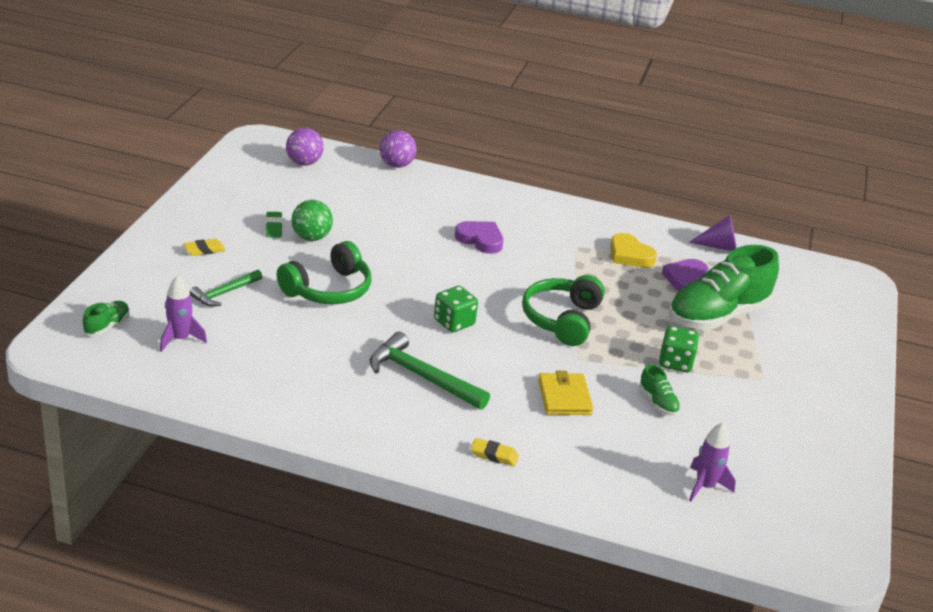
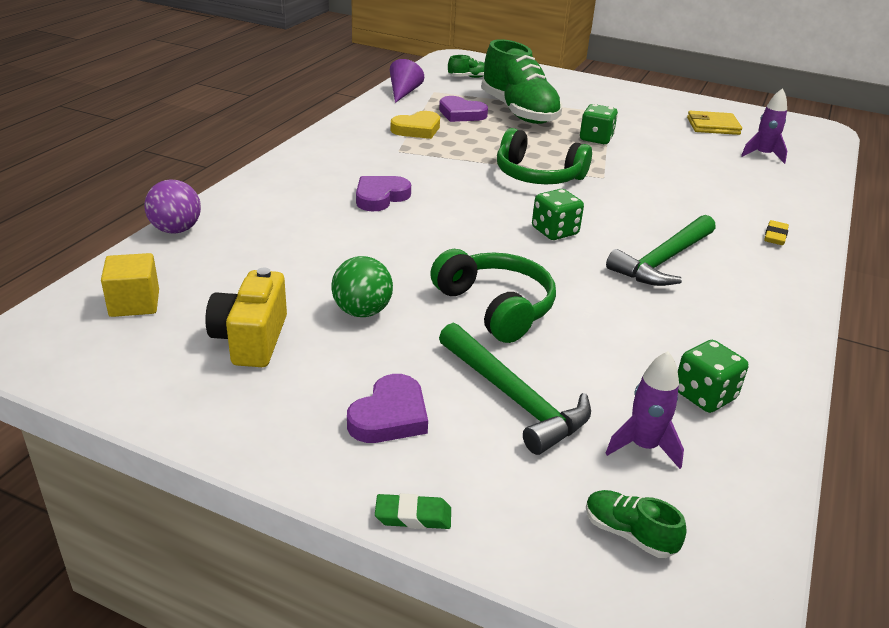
camera: 80 degrees left, 0 degrees up
(204, 250) = (390, 416): yellow eraser -> purple heart
(224, 293) = (514, 398): green hammer -> green hammer, size x1.63
(234, 372) = (704, 395): none -> green dice
(273, 202) = (251, 339): none -> yellow camera
(274, 227) = (328, 343): green eraser -> green eraser (413, 516)
(304, 163) = (134, 303): purple ball -> yellow cube
(564, 397) = (668, 192): yellow wallet -> yellow wallet (713, 126)
(658, 402) = (658, 154): green shoe -> green shoe (468, 77)

